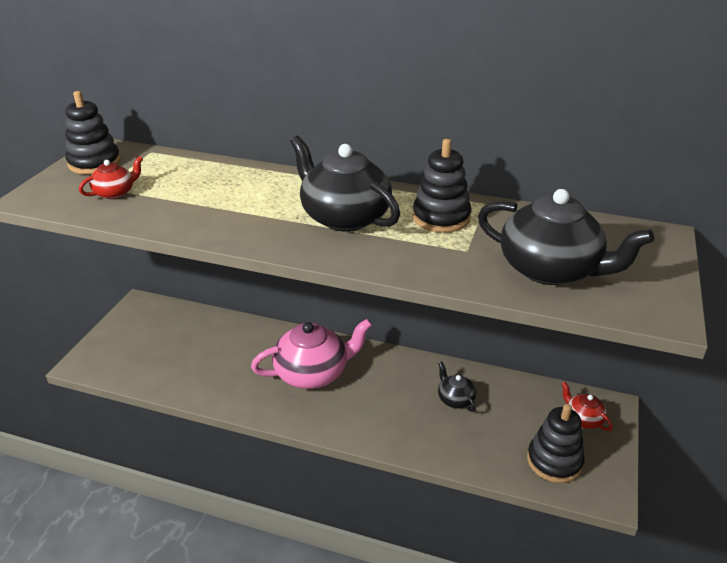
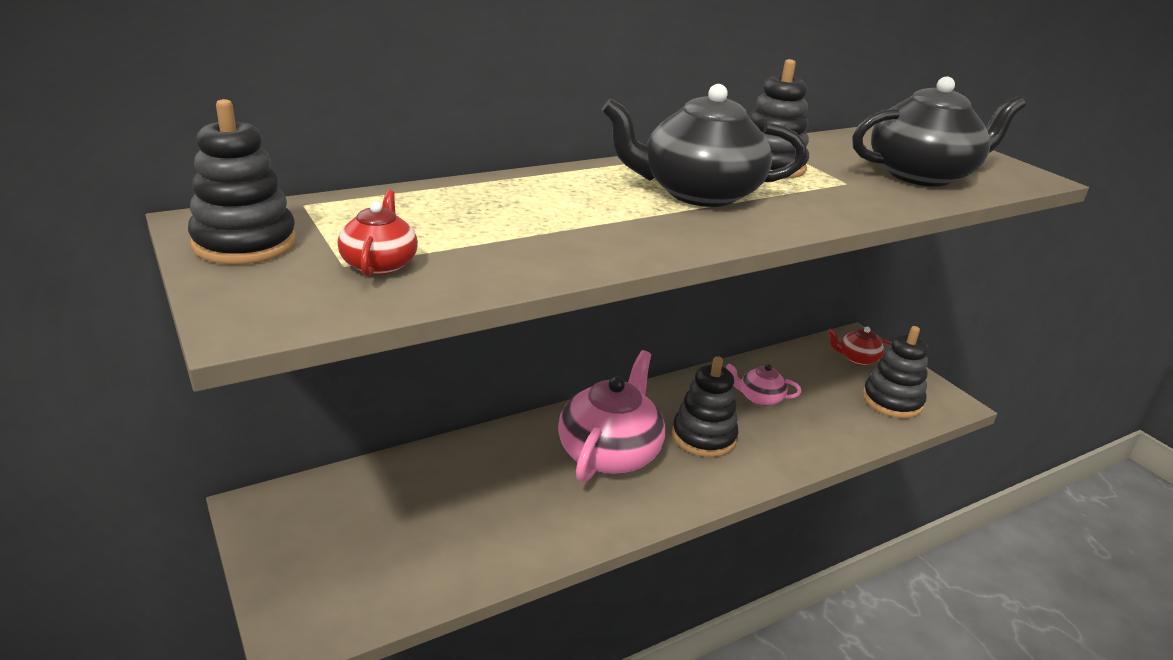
camera: 50 degrees left, 5 degrees down
(378, 398) = (703, 437): none -> black stacking toy
(455, 399) = (759, 398): black teapot -> pink teapot

